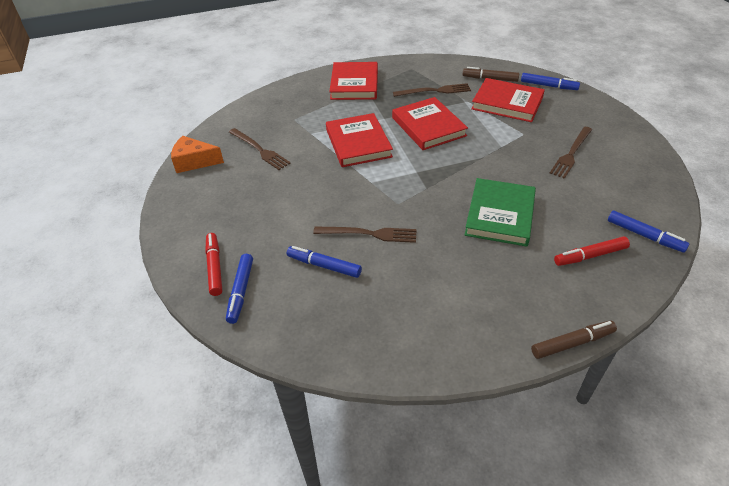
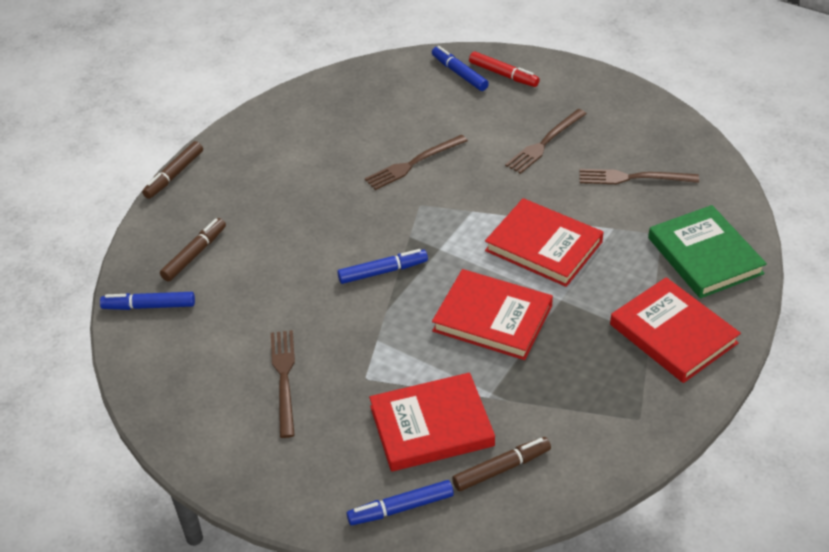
camera: 140 degrees right, 0 degrees up
(194, 162) = (673, 130): orange cheese -> none
(324, 266) = (420, 121): blue marker -> blue marker (383, 271)
(434, 91) = (553, 389): brown fork -> brown fork (544, 143)
(500, 215) = (309, 248): green book -> green book (705, 255)
(590, 256) = (194, 254): red marker -> brown marker

